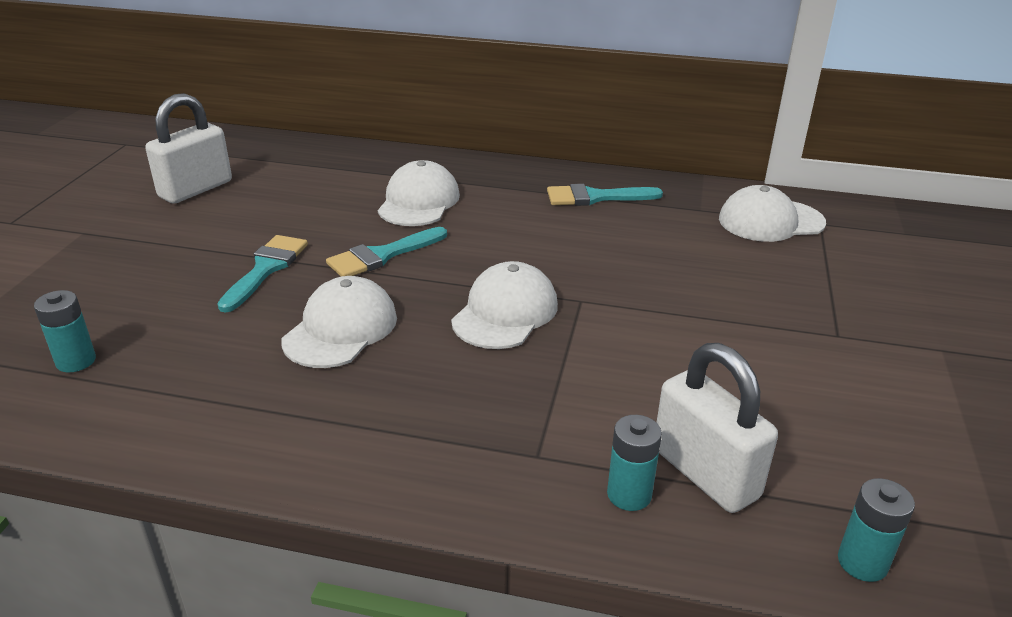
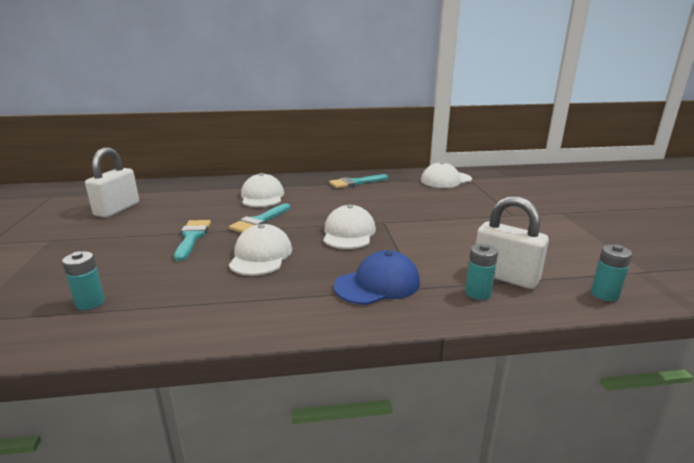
camera: 20 degrees left, 10 degrees down
(478, 431) = (377, 284): none -> blue cap

